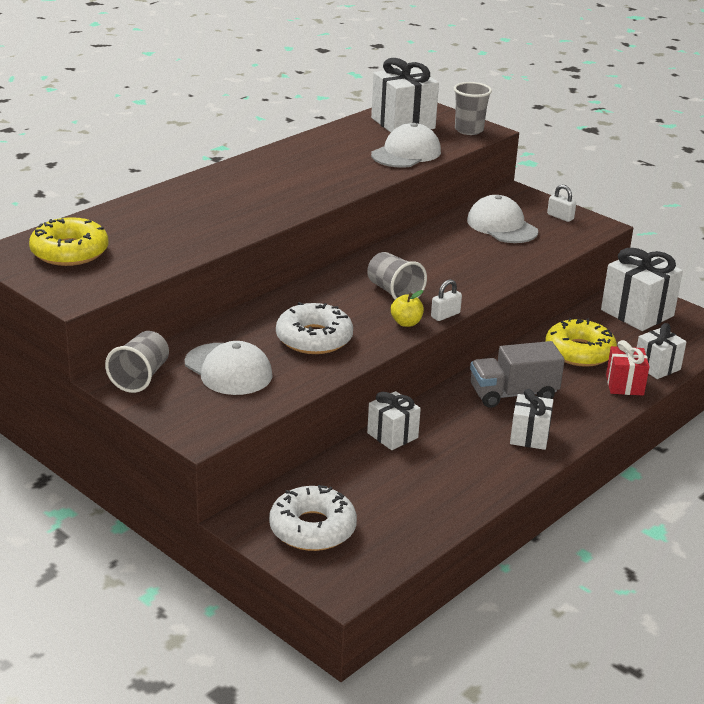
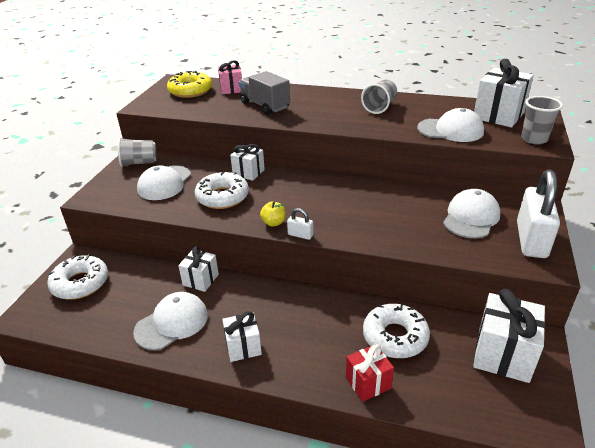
camera: 65 degrees right, 5 degrees up
(111, 224) = (231, 89): none -> pink gift
(394, 292) = (311, 205): grey cup -> grey cup (379, 107)
(455, 472) = (172, 323): none -> white cap
(513, 394) = (296, 319): grey truck -> grey truck (265, 105)
(560, 217) = (531, 240): white padlock -> white padlock, size x2.34
(579, 352) = (395, 337): yellow donut -> white donut
(657, 367) = (420, 397): white gift -> white gift (248, 172)

